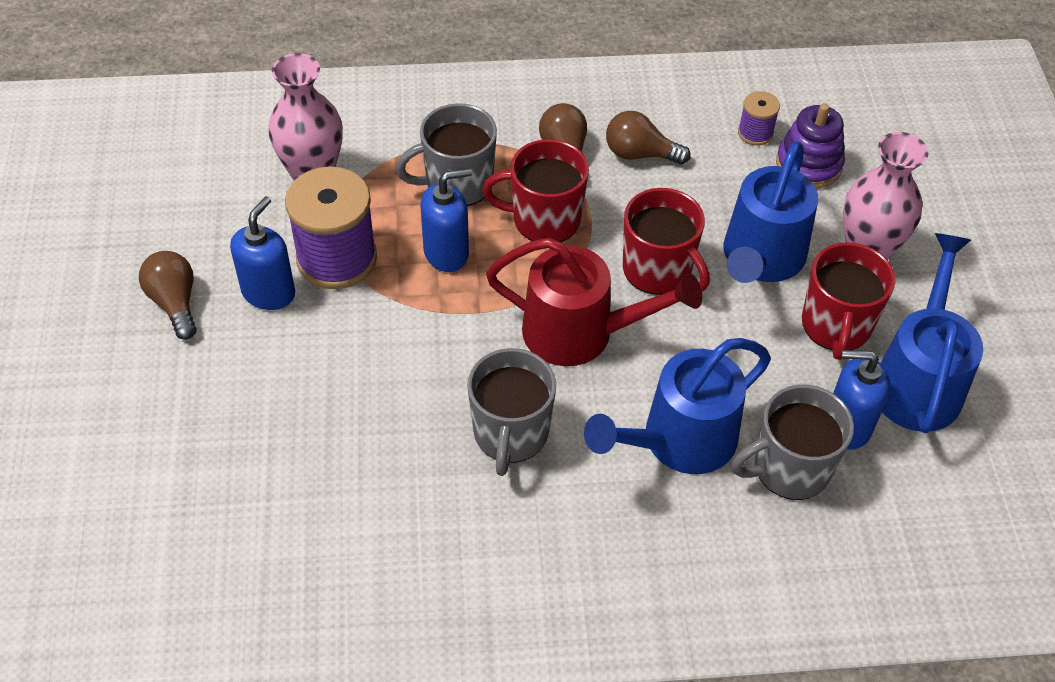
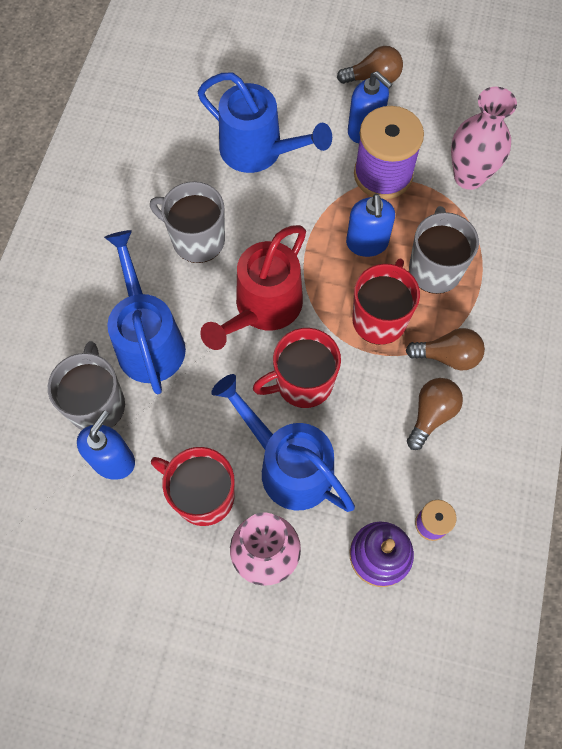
camera: 110 degrees right, 15 degrees up
(918, 379) = (130, 535): blue watering can -> blue watering can (259, 151)

